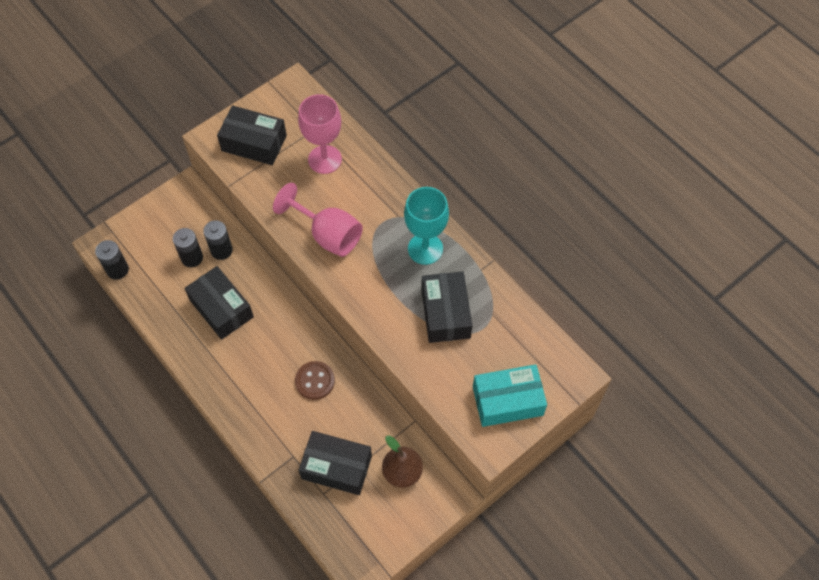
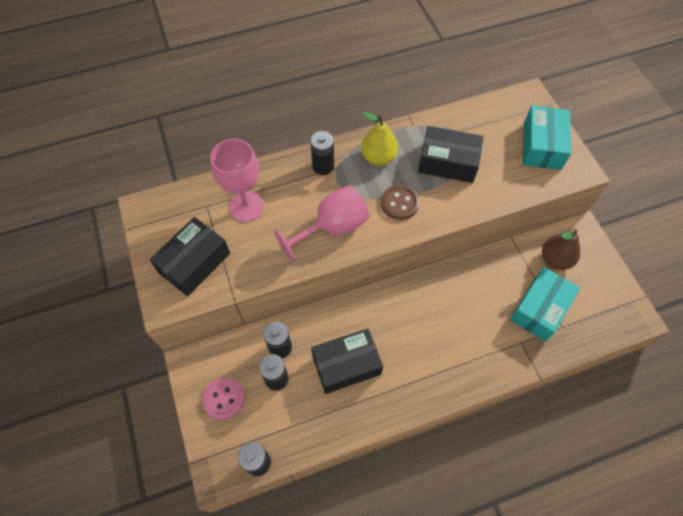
camera: 70 degrees left, 0 degrees up
(163, 225) = (224, 398): none -> pink button
(315, 381) = (451, 302): brown button -> brown button (400, 203)
(336, 467) = (540, 309): black box -> turquoise box
(395, 205) = (323, 166): none -> black battery
(425, 249) = (378, 157): turquoise goblet -> yellow pear

